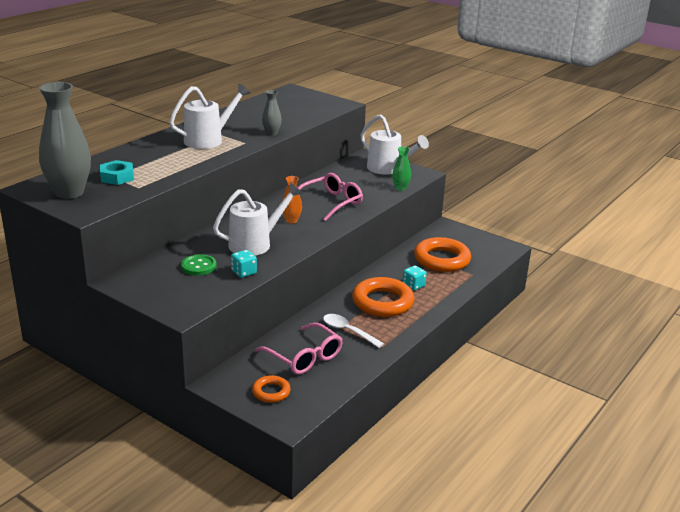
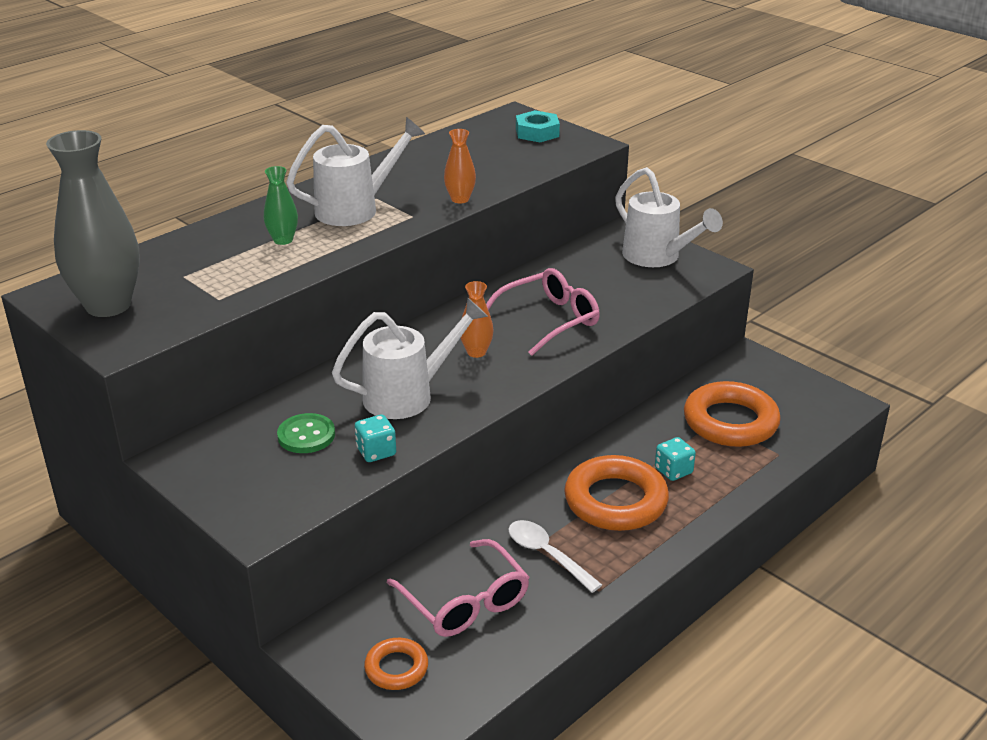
camera: 10 degrees right, 5 degrees up
(117, 177) = (191, 277): turquoise nut -> turquoise nut (537, 132)
(271, 133) = (460, 199): grey vase -> orange vase
(400, 188) = (670, 295): green vase -> green vase (283, 240)

